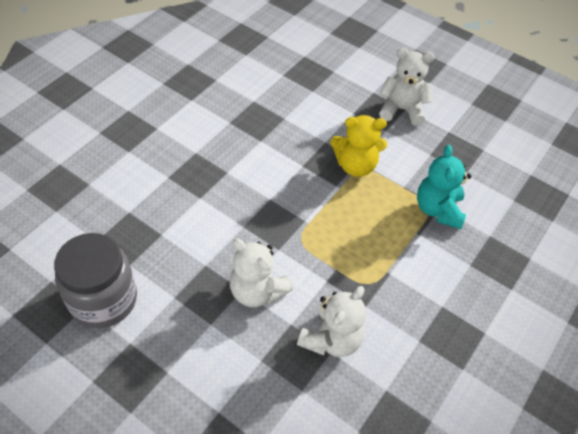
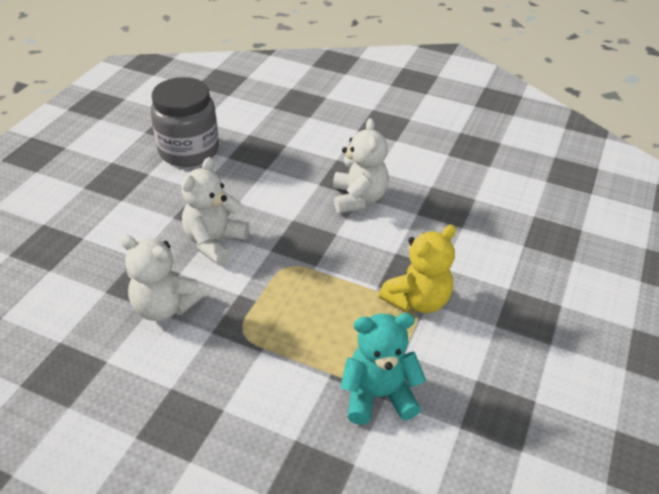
camera: 80 degrees right, 10 degrees down
(355, 165) = (417, 300): yellow teddy bear -> yellow teddy bear turned 120 degrees counterclockwise
(402, 109) = (546, 339): white teddy bear -> white teddy bear (358, 198)

